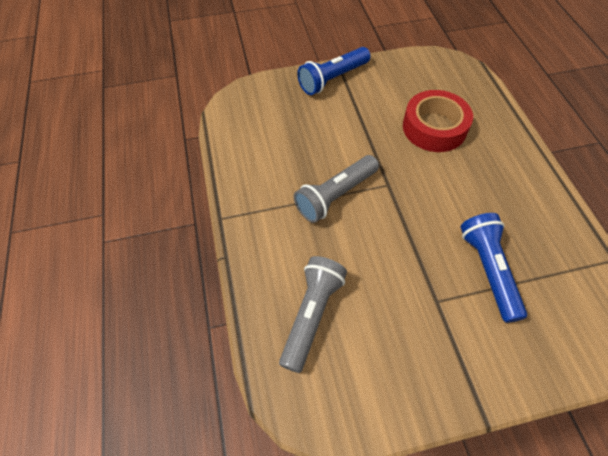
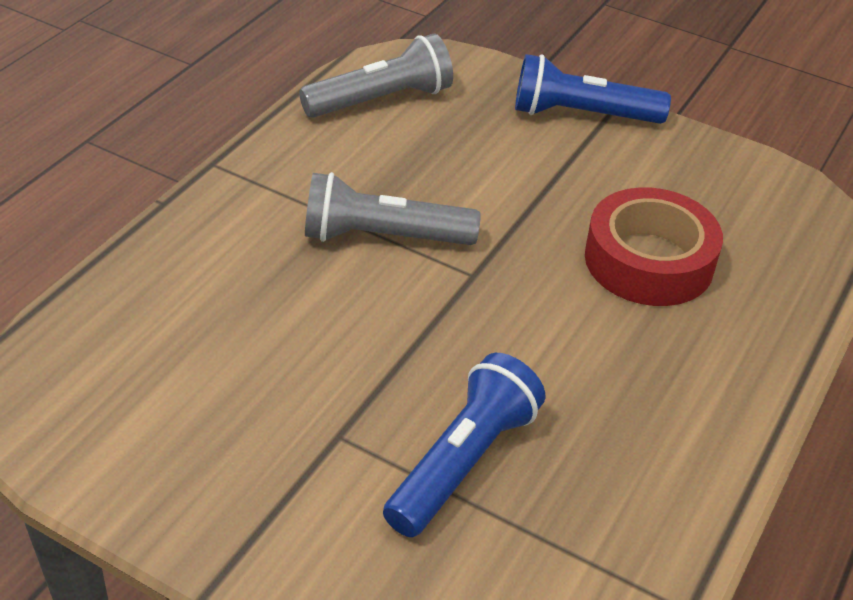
camera: 40 degrees right, 15 degrees down
(311, 315) = (170, 326): grey flashlight -> grey flashlight (381, 100)

